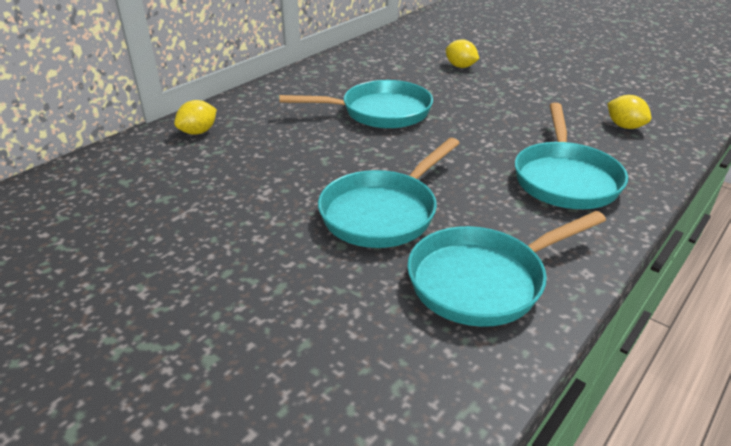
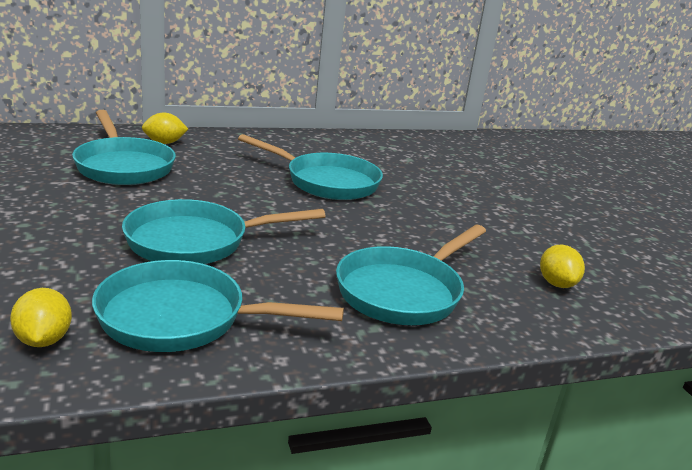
camera: 30 degrees right, 10 degrees down
(206, 172) = (123, 166): none -> turquoise pan
(460, 66) = (469, 179): yellow lemon -> yellow lemon (43, 340)

